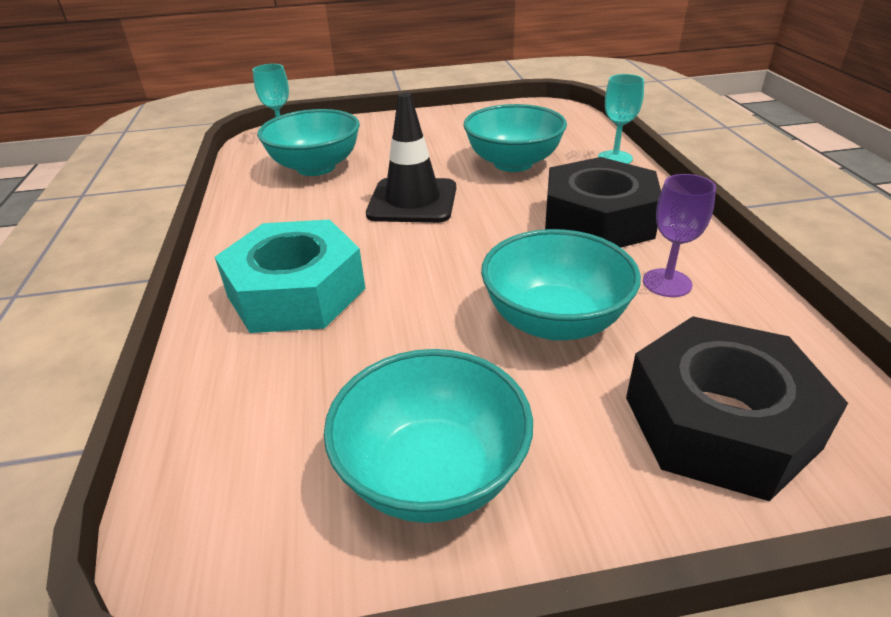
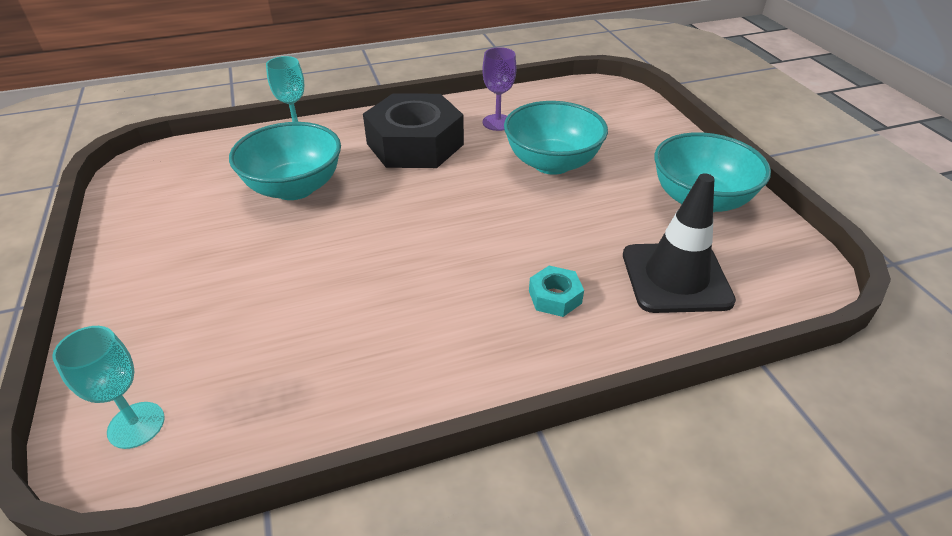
camera: 100 degrees left, 5 degrees up
(296, 292) = (555, 297): turquoise nut -> turquoise nut, size x0.42
(316, 167) = (266, 351): turquoise bowl -> none
(412, 201) = (376, 247): black traffic cone -> black traffic cone (676, 277)
(719, 422) = (616, 118): black nut -> none

